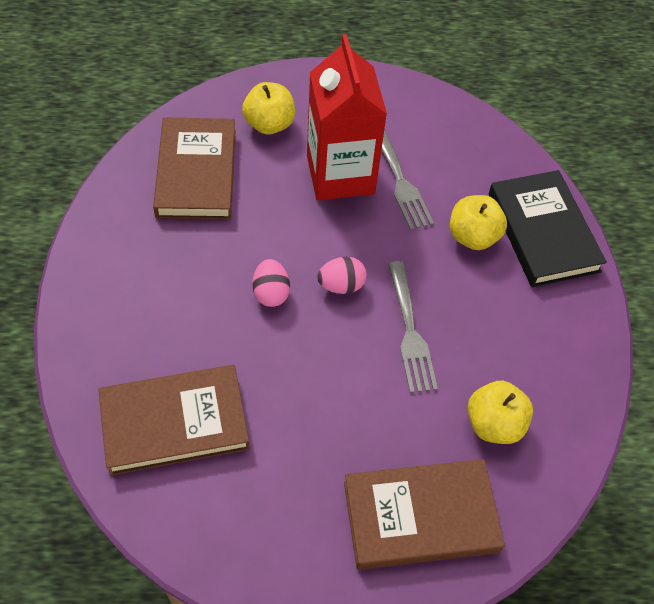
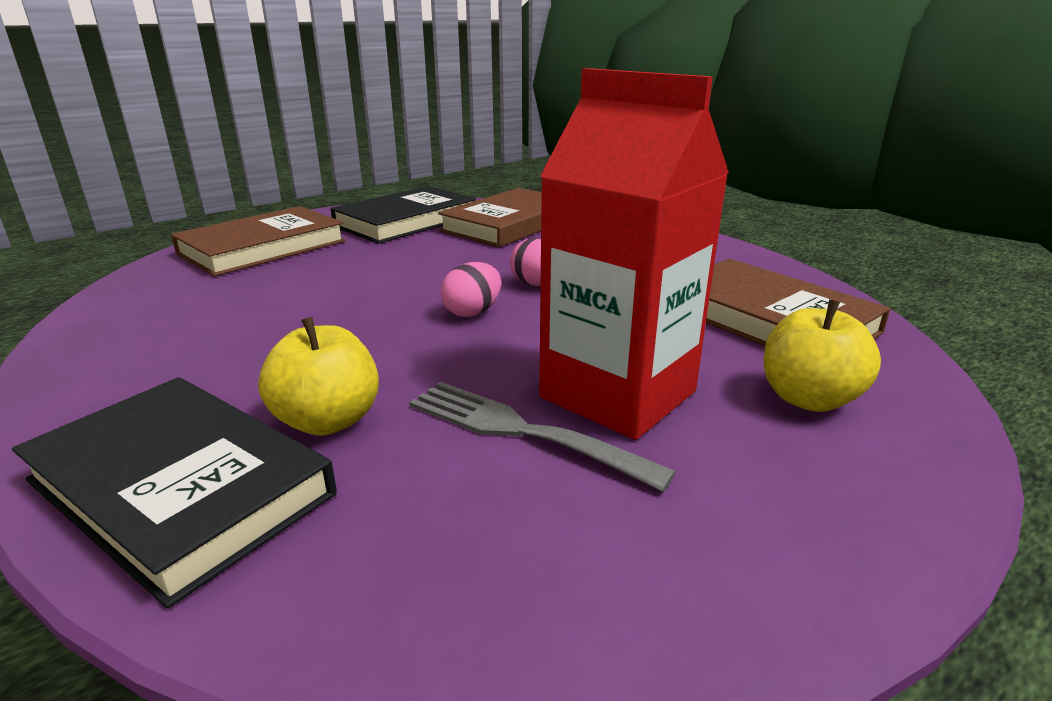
camera: 145 degrees right, 30 degrees down
(255, 504) = (406, 221): none -> black book
(410, 331) = (354, 313): grey fork -> none
(494, 424) = (207, 297): yellow apple -> none

